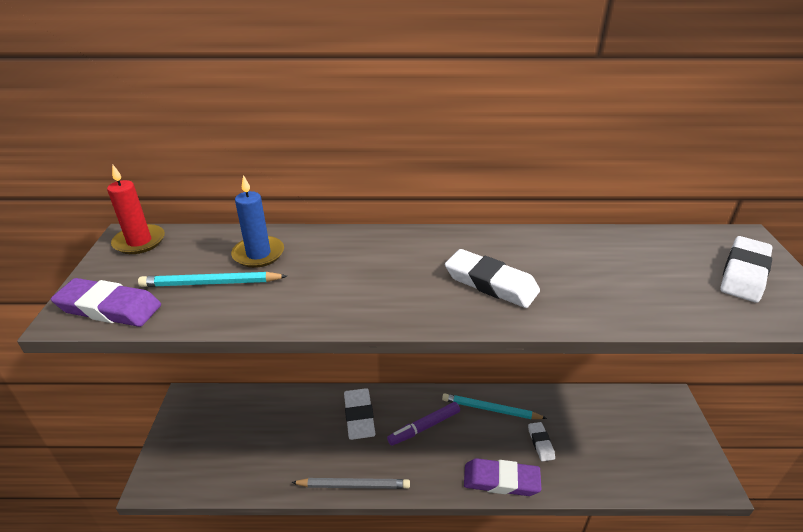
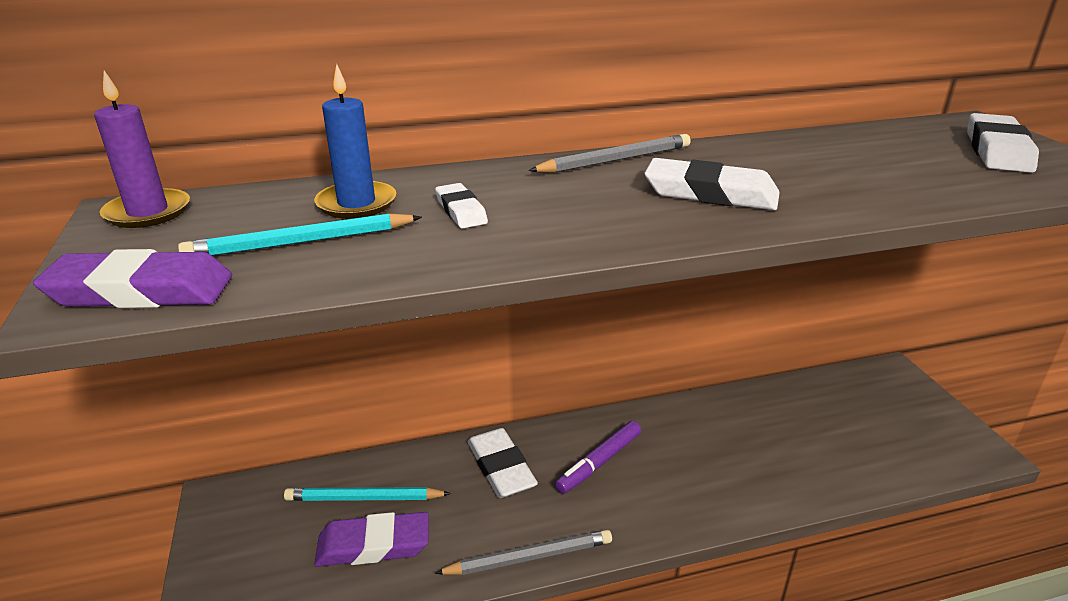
camera: 15 degrees left, 5 degrees down
(139, 241) = (148, 212): red candle -> purple candle
(444, 239) = (615, 160): none -> grey pencil
(490, 409) = (678, 424): turquoise pencil -> turquoise pencil (364, 498)
(501, 480) = (730, 505): purple eraser -> purple eraser (374, 545)
(540, 443) = (760, 450): white eraser -> white eraser (461, 211)

